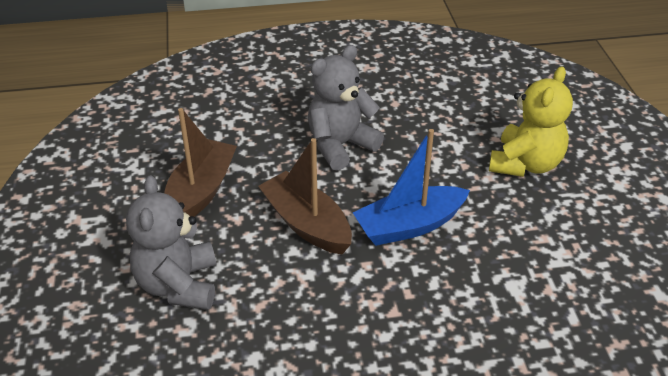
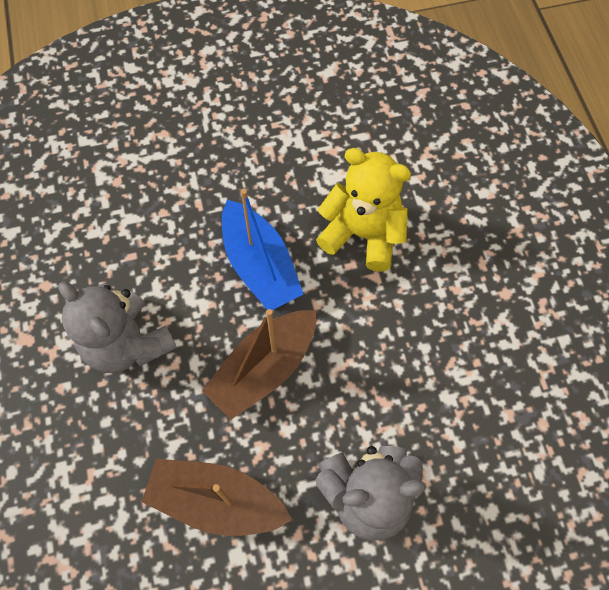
camera: 95 degrees left, 25 degrees up
(525, 164) = (160, 156): yellow teddy bear -> yellow teddy bear (362, 234)

